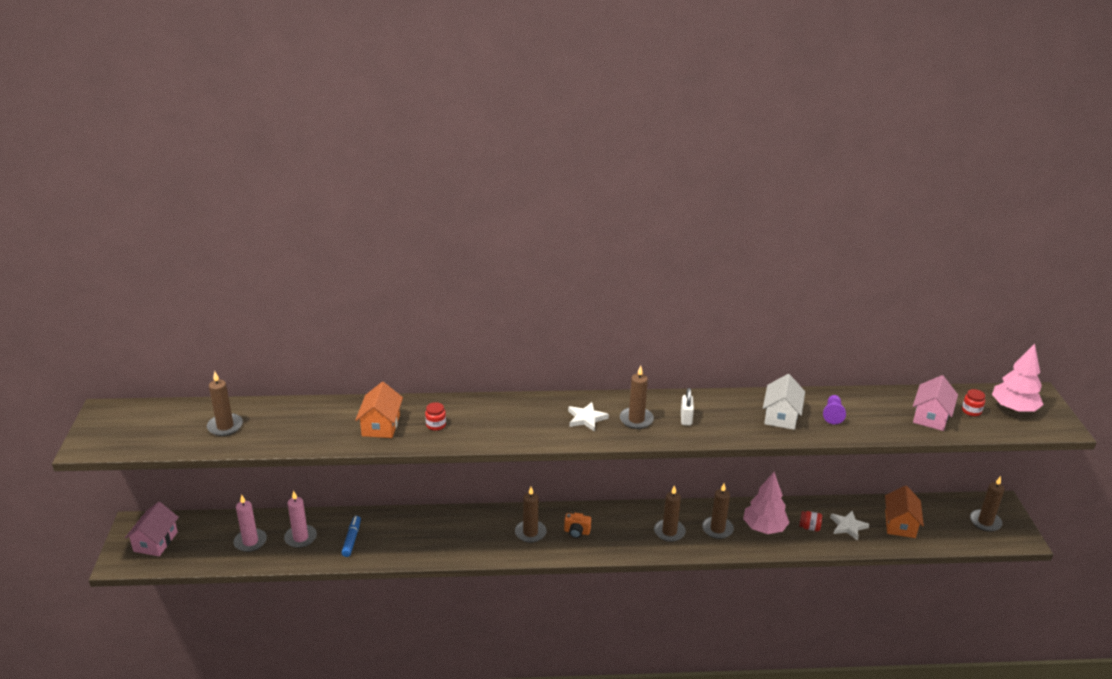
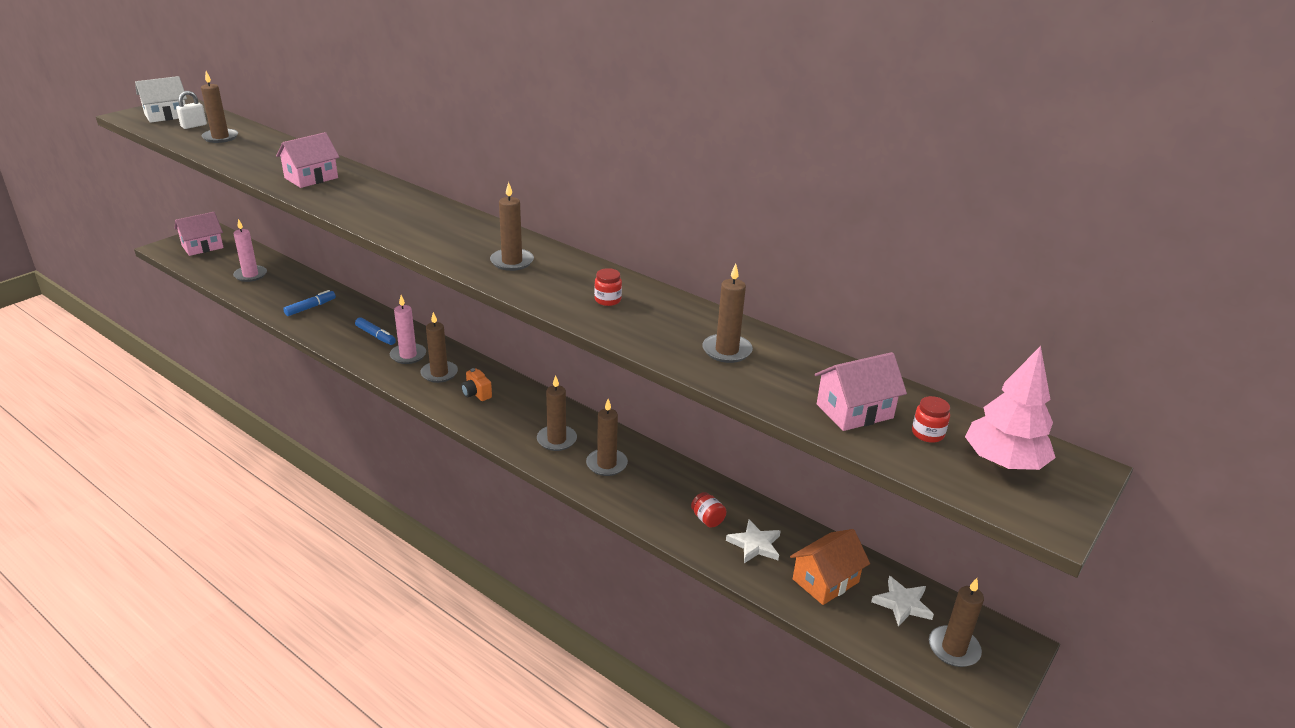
camera: 40 degrees right, 0 degrees up
(300, 538) = (282, 289): pink candle -> pink candle (408, 355)
(381, 425) = (311, 178): orange house -> pink house
(436, 425) = (347, 194): red jar -> red jar (607, 300)
(440, 532) = (376, 336): none -> blue marker
(586, 418) = (470, 241): white star -> white star (902, 604)
(686, 419) = (559, 282): white padlock -> white padlock (194, 126)
(764, 528) = (656, 491): pink tree -> none
(781, 416) = (663, 324): white house -> white house (166, 115)
(832, 415) = (727, 351): purple pawn -> brown candle

